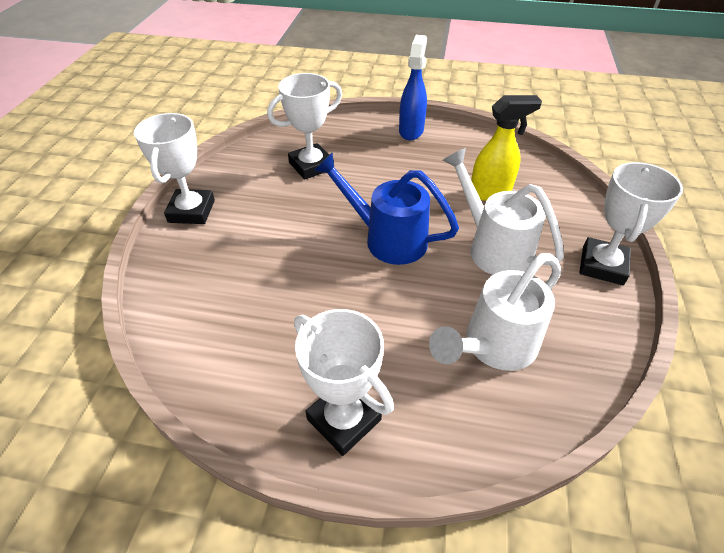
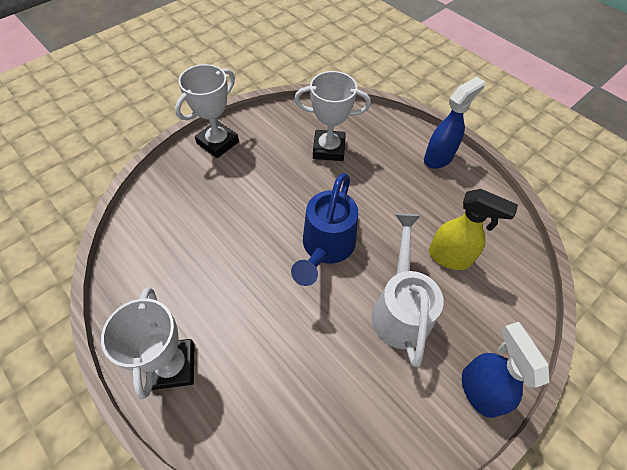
camera: 35 degrees right, 10 degrees up
(387, 239) = (326, 247): blue watering can -> blue watering can turned 135 degrees counterclockwise
(493, 346) = (317, 390): white watering can -> none
(602, 265) = (479, 390): white trophy -> blue spray bottle

